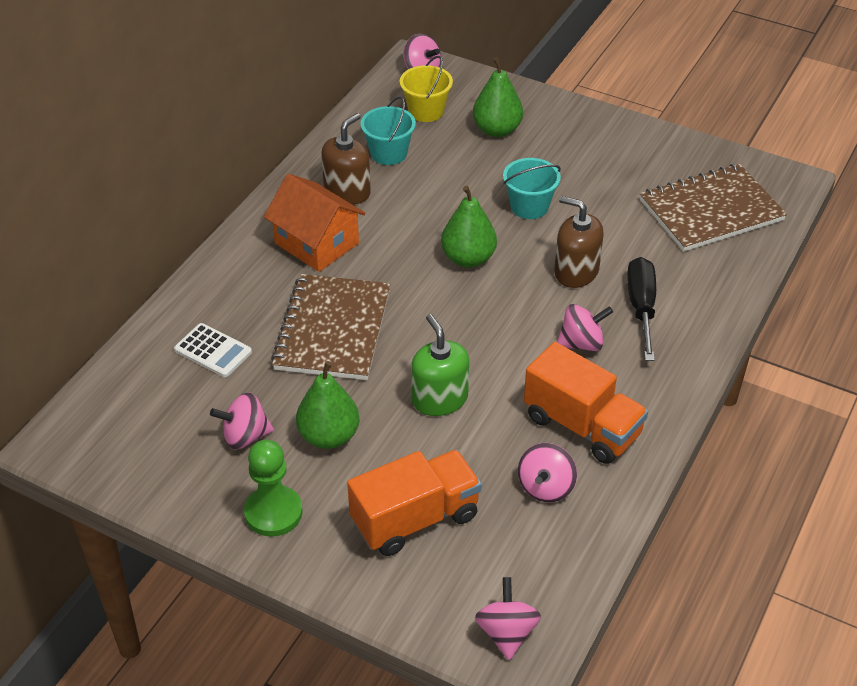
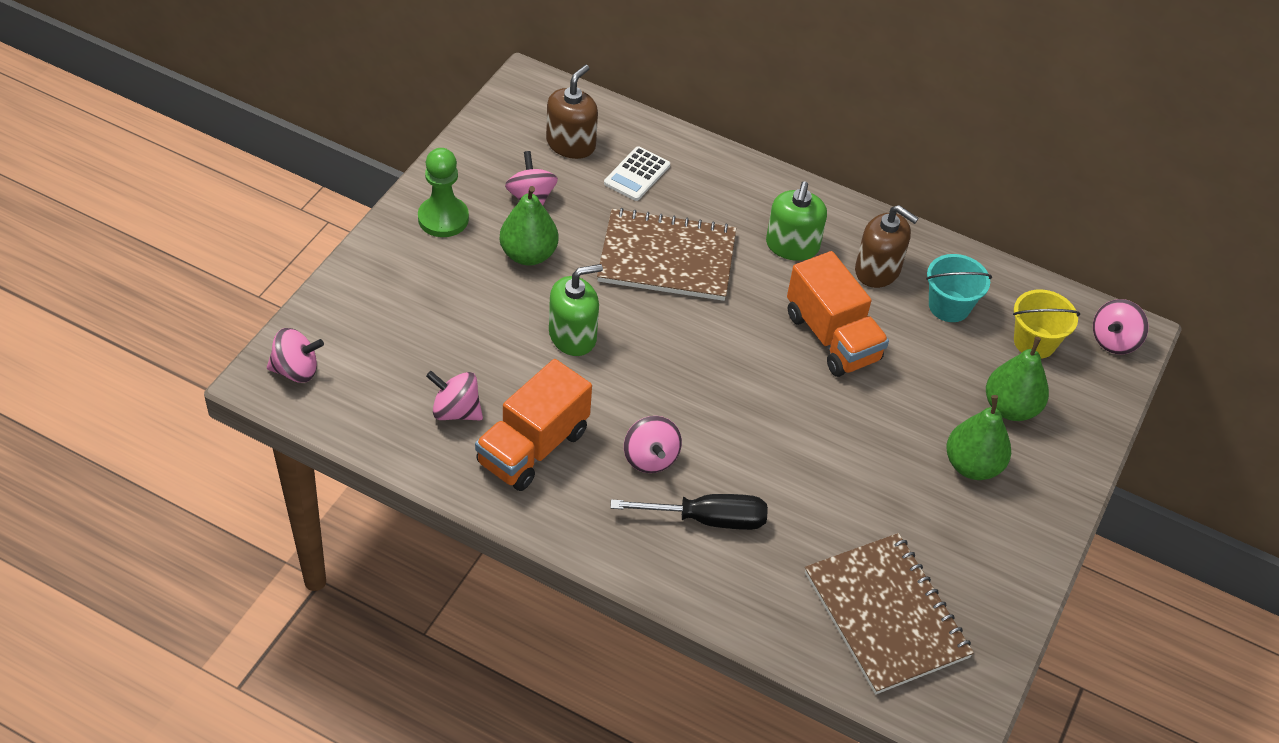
camera: 85 degrees right, 5 degrees up
(317, 243) = (792, 246): orange house -> green soap dispenser
(415, 519) = (427, 312): orange truck -> orange truck (832, 337)
(468, 258) = (778, 368): green pear -> green pear (972, 465)
(529, 206) = (871, 429): turquoise bucket -> none
(576, 272) = (763, 464): brown soap dispenser -> brown soap dispenser (571, 144)

